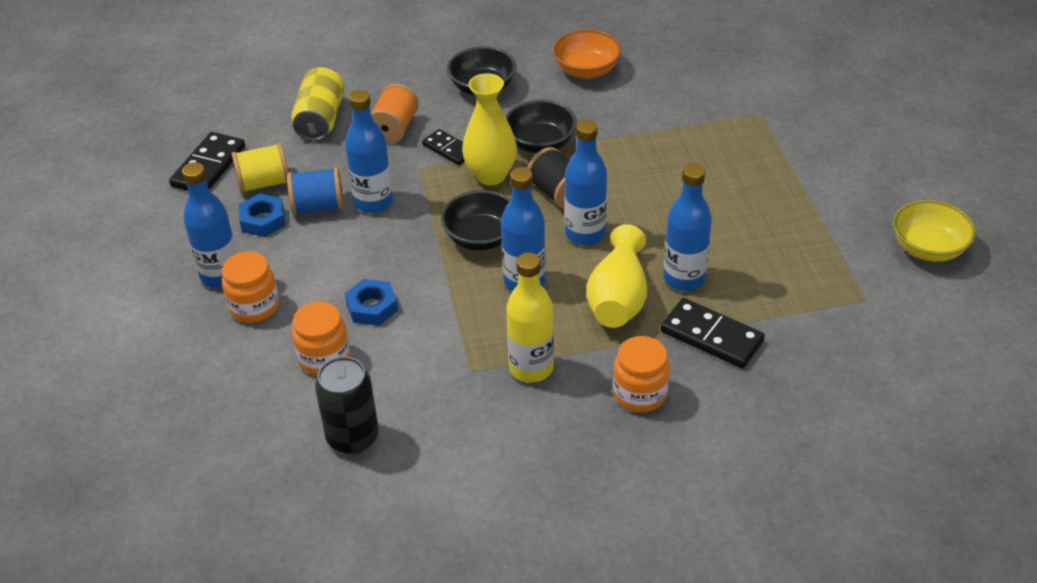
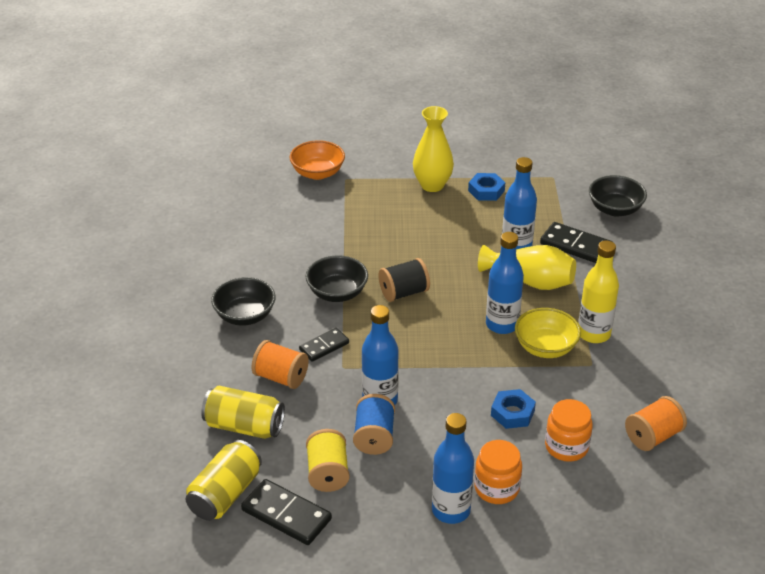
camera: 80 degrees left, 5 degrees down
(231, 125) = (225, 494): none -> yellow can
(263, 220) = (381, 477): blue nut -> blue nut (486, 191)
(352, 437) = (653, 436): black can -> orange spool
(481, 237) = (445, 341): black bowl -> black bowl (615, 209)
(491, 175) = (368, 326): yellow vase -> yellow vase (432, 185)
(585, 233) = (455, 286): blue bottle -> none
(586, 70) = (249, 253): orange bowl -> orange bowl (317, 173)
(640, 394) = (625, 286): orange jar -> none
(711, 336) = (576, 246): black domino -> black domino turned 75 degrees clockwise
(928, 248) = (511, 143): yellow bowl -> yellow bowl (545, 347)

